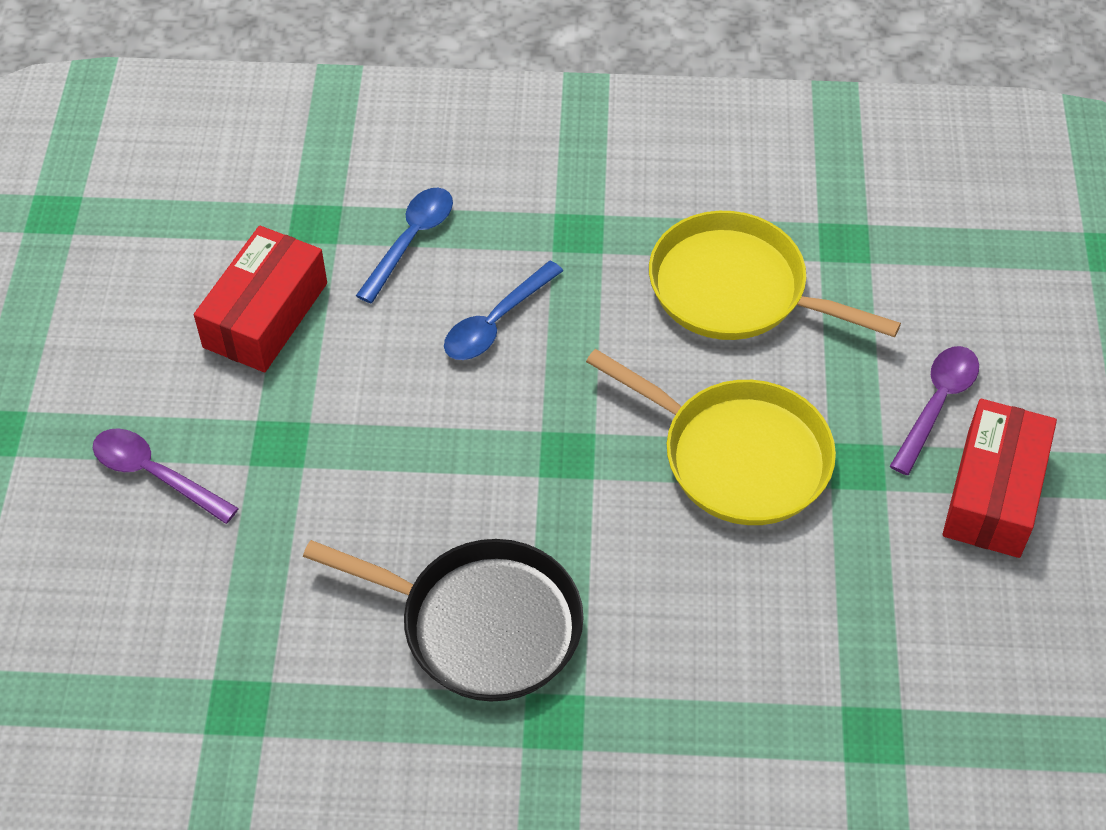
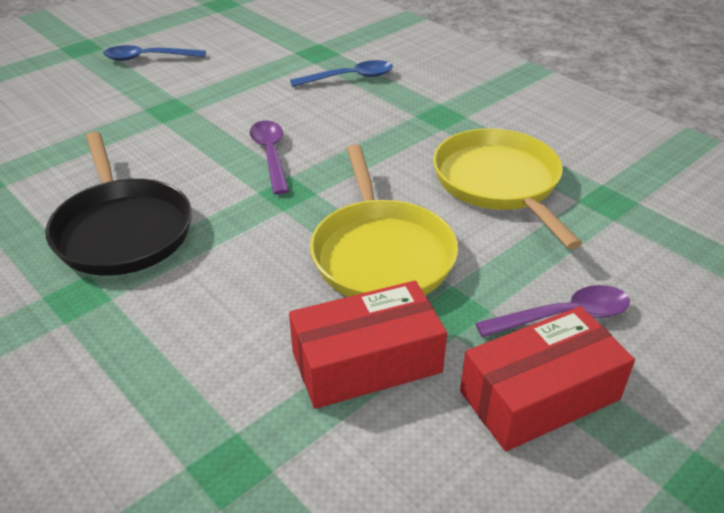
camera: 45 degrees right, 15 degrees down
(155, 475) = (105, 91): purple spoon -> purple spoon (270, 155)
(265, 315) = (242, 68): red box -> red box (366, 362)
(496, 322) = (340, 124): blue spoon -> blue spoon (148, 58)

